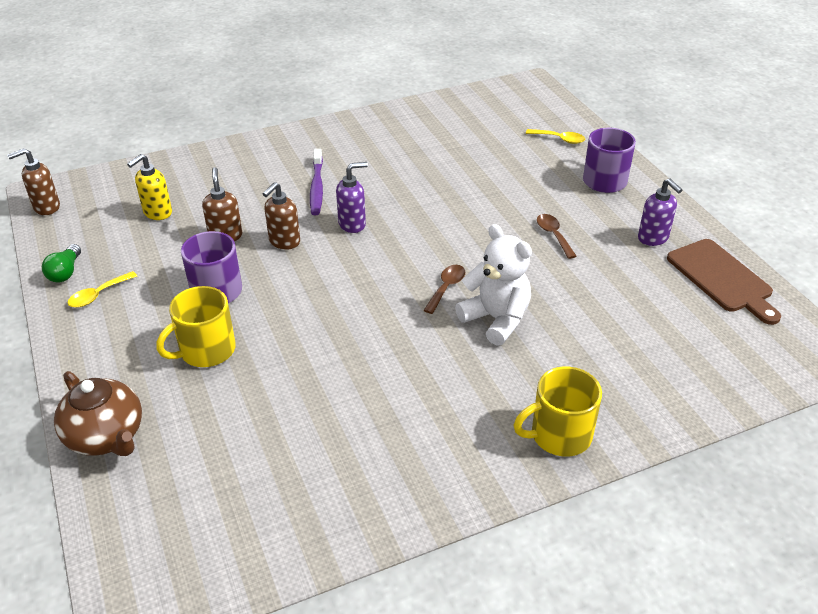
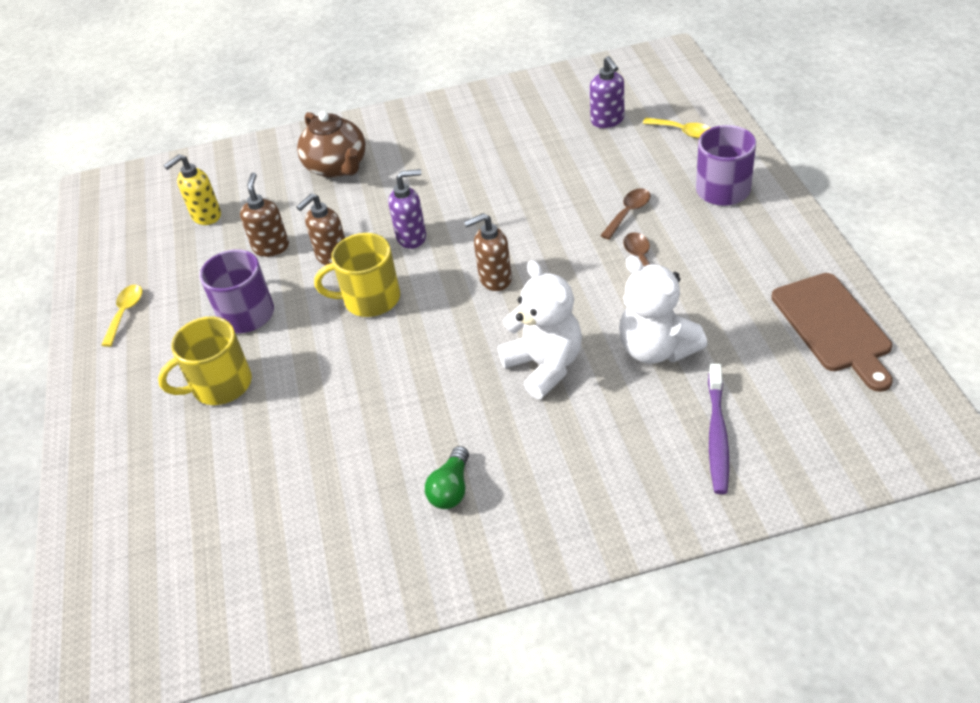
camera: 15 degrees right, 5 degrees up
(46, 207) = (95, 206): brown soap dispenser -> brown soap dispenser (494, 279)
(65, 272) = (98, 284): green light bulb -> green light bulb (451, 489)
(98, 295) = (125, 313): yellow spoon -> yellow spoon turned 135 degrees clockwise
(107, 436) = (100, 478): brown teapot -> brown teapot (337, 167)
(317, 187) = (383, 189): purple toothbrush -> purple toothbrush (717, 435)
(446, 287) = (498, 322): brown spoon -> brown spoon (628, 213)
(559, 435) = (579, 515): yellow mug -> yellow mug (370, 299)
(586, 302) = (657, 349): none -> white teddy bear
(653, 238) = (762, 269): purple soap dispenser -> purple soap dispenser (607, 121)

